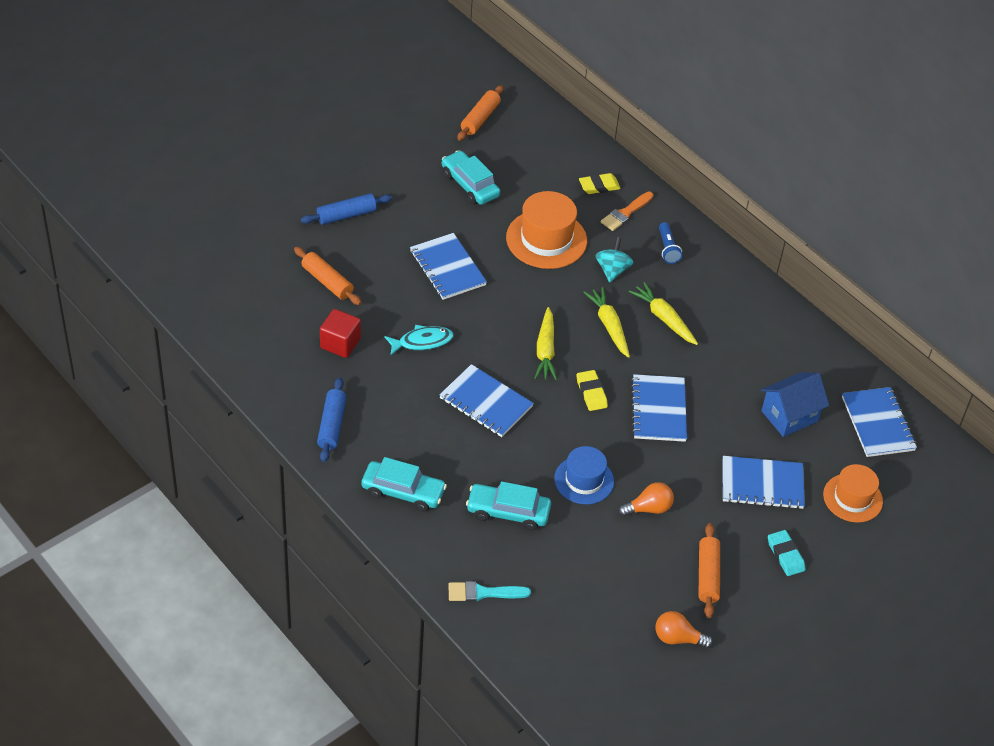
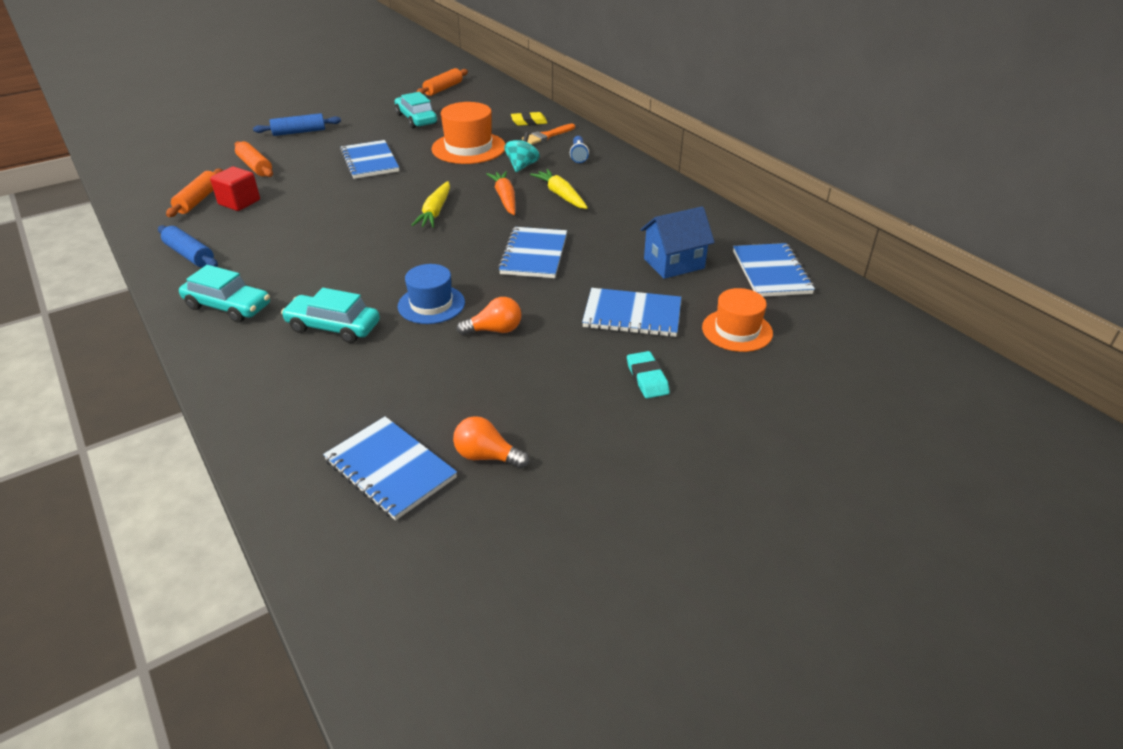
camera: 10 degrees right, 10 degrees down
(332, 425) = (190, 255): blue rolling pin -> blue rolling pin turned 60 degrees counterclockwise
(422, 342) = (318, 203): turquoise fish -> none
(483, 593) = (263, 398): turquoise brush -> none
(485, 403) = (356, 244): blue notebook -> blue notebook (390, 469)
(591, 393) = (468, 241): yellow eraser -> none
(609, 326) = (505, 198): yellow carrot -> orange carrot
(708, 575) = (545, 393): orange rolling pin -> orange rolling pin (198, 200)

